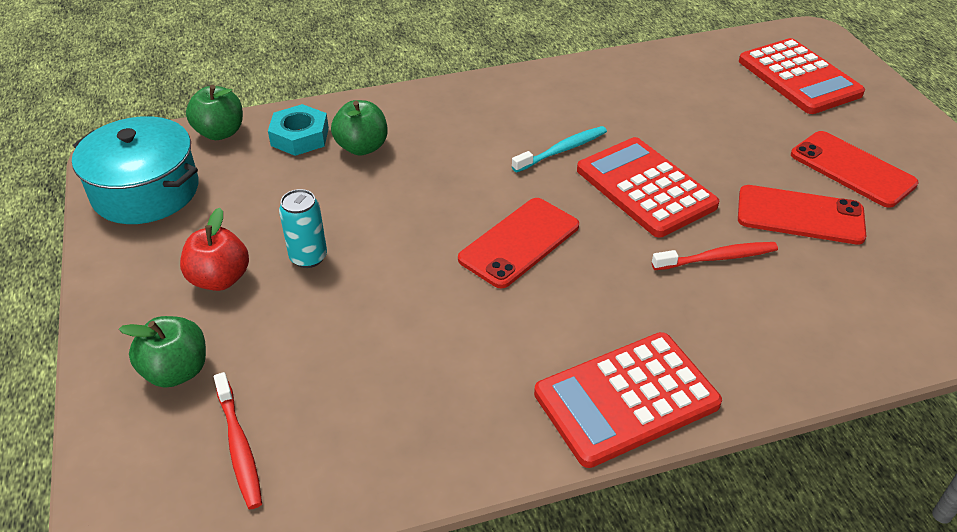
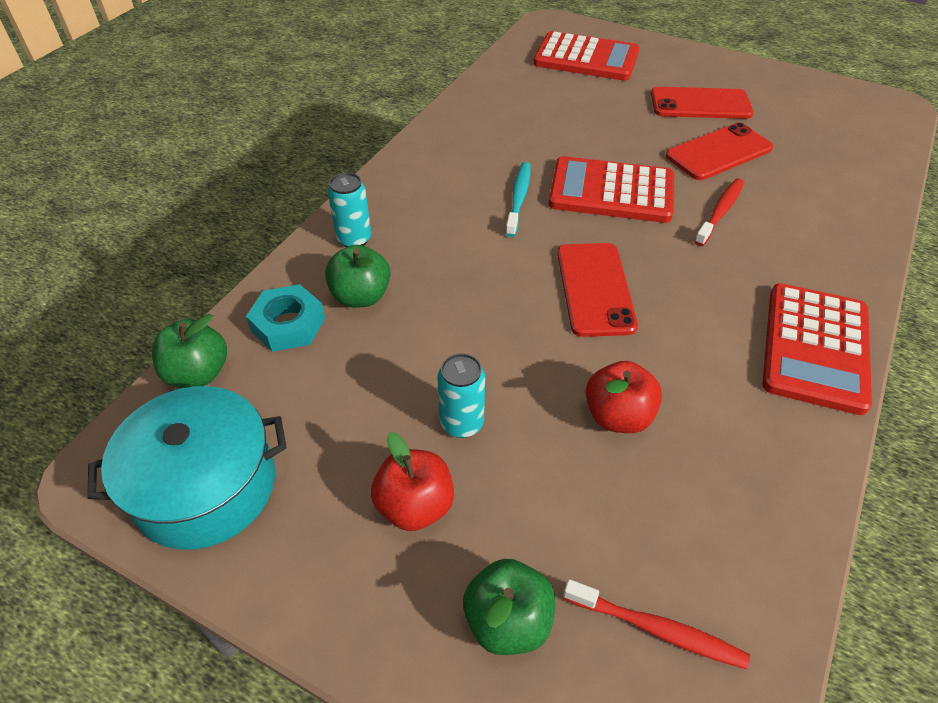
camera: 45 degrees left, 5 degrees up
(404, 326) = (618, 416): none -> red apple
(410, 110) = (354, 239): none -> turquoise can

